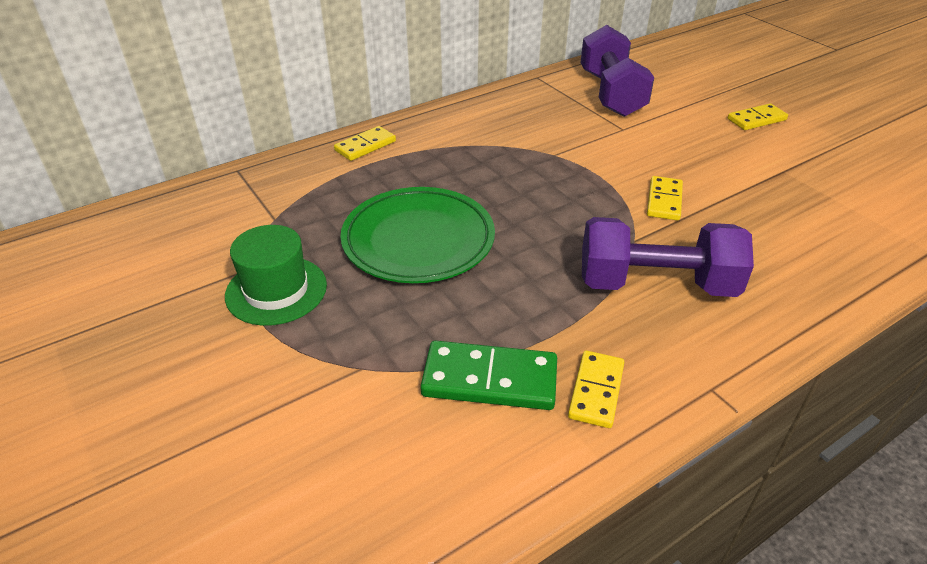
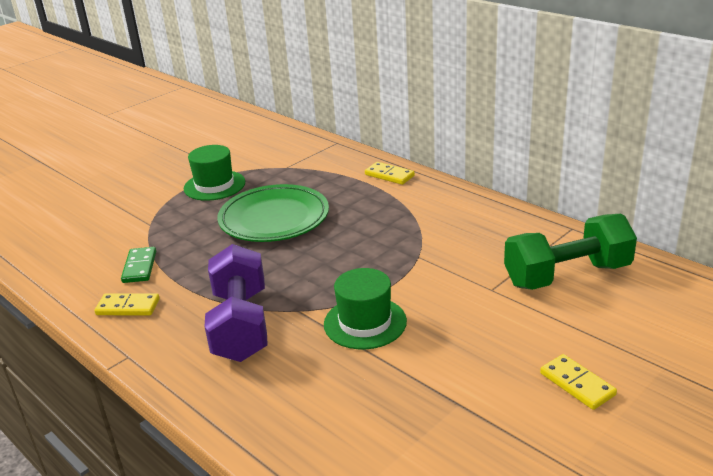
camera: 80 degrees right, 10 degrees down
(490, 379) = (140, 267): green domino -> green domino, size x0.65
(611, 94) = (567, 275): purple dumbbell -> green dumbbell
(664, 201) = (365, 322): yellow domino -> green hat

